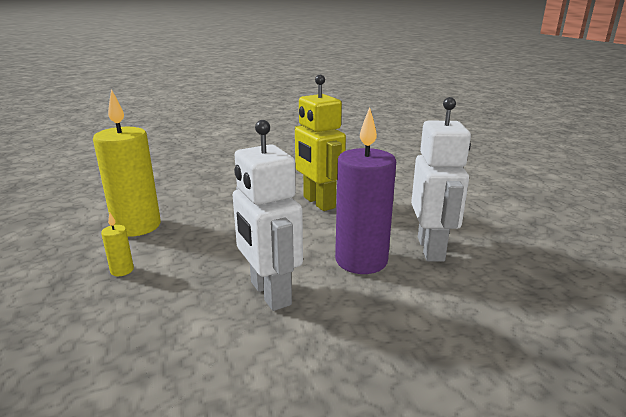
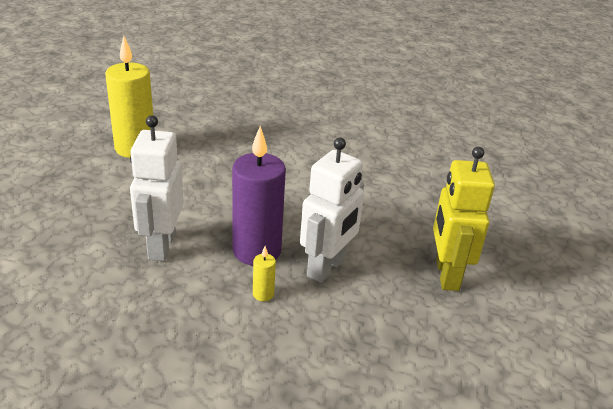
camera: 30 degrees right, 10 degrees up
(122, 270) = (91, 183): yellow candle -> yellow candle (263, 294)
(318, 202) = (294, 182): yellow robot -> yellow robot (446, 275)

